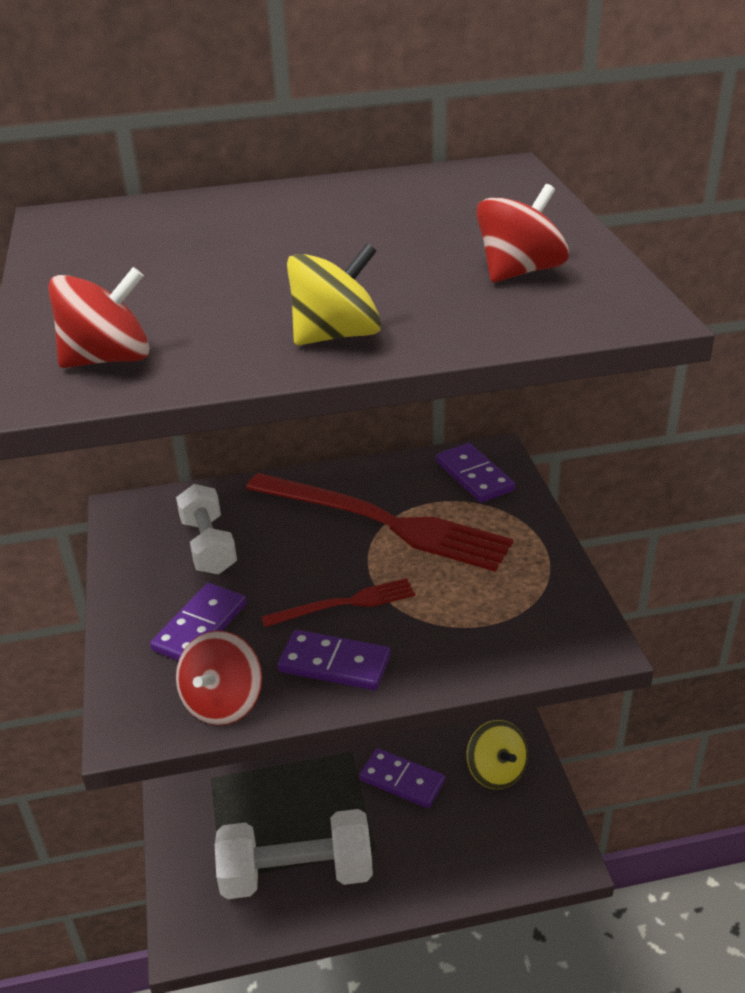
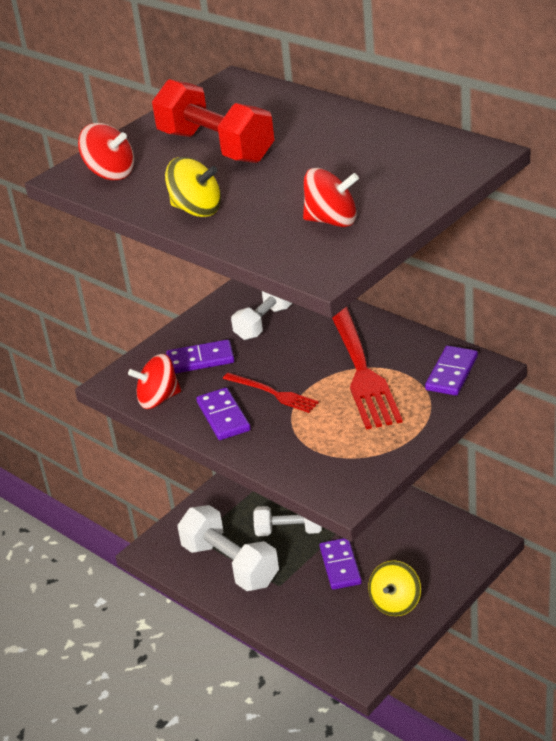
camera: 55 degrees right, 0 degrees up
(198, 274) = (216, 147): none -> red dumbbell
(306, 789) = (289, 530): none -> white dumbbell

